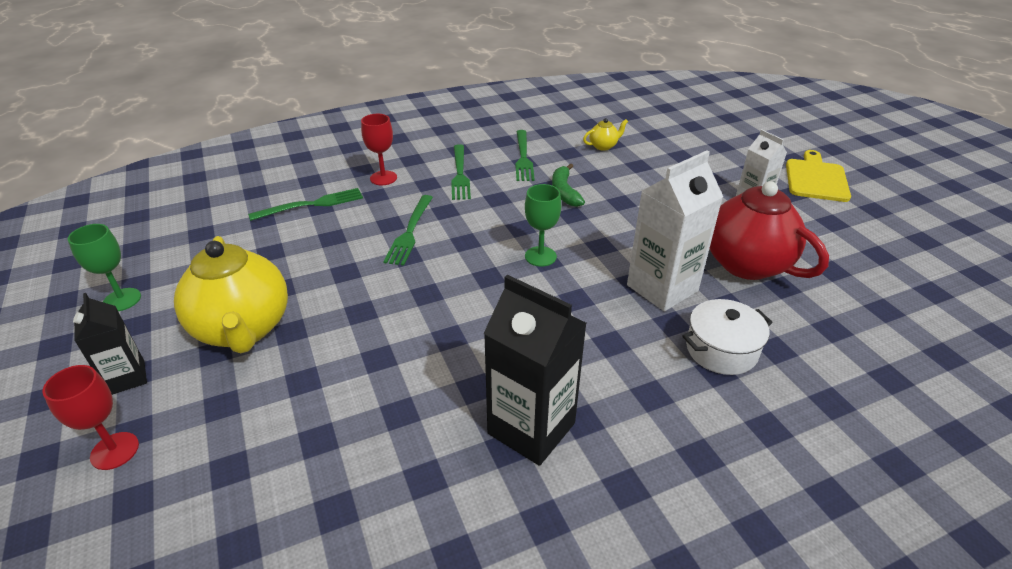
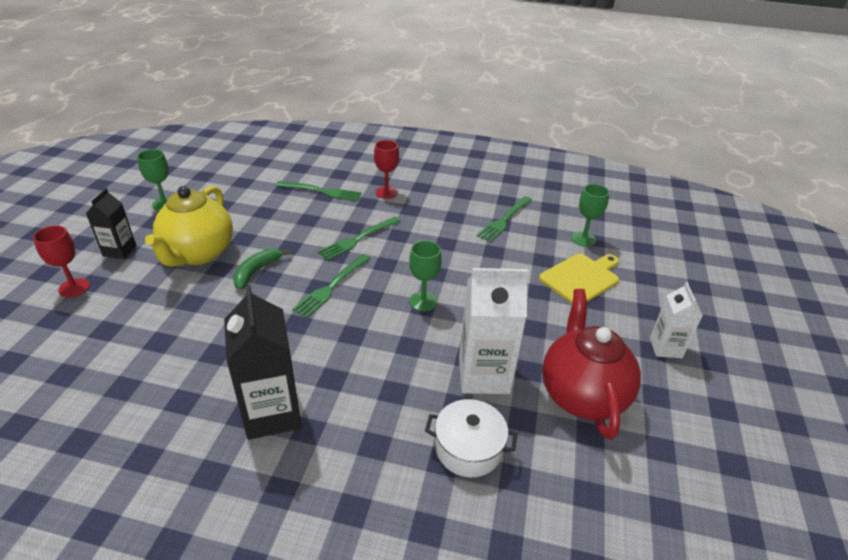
camera: 35 degrees right, 0 degrees up
(460, 174) = (441, 212): green fork -> green fork (331, 287)
(564, 191) = (503, 261): green banana -> green banana (256, 271)
(603, 146) = (583, 239): yellow teapot -> green goblet
(816, 178) = (763, 361): yellow cutting board -> yellow cutting board (581, 278)

